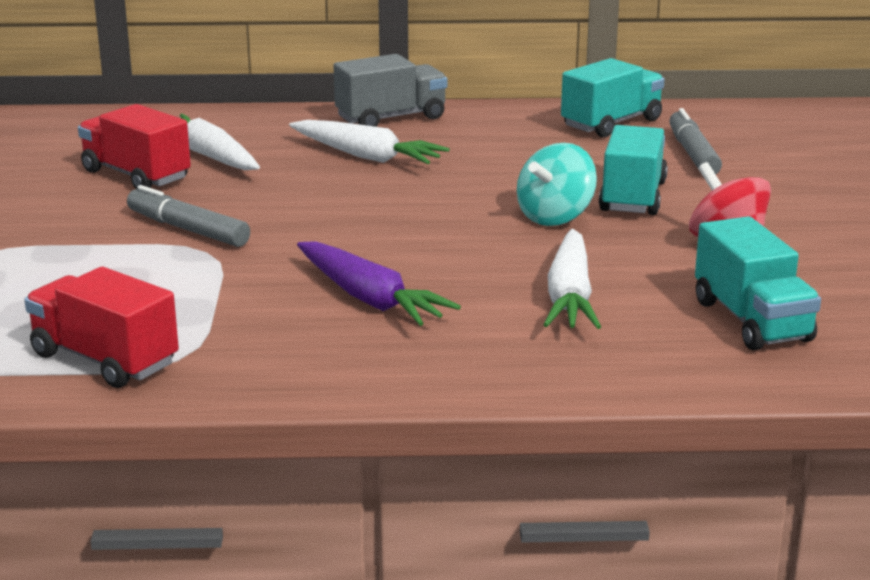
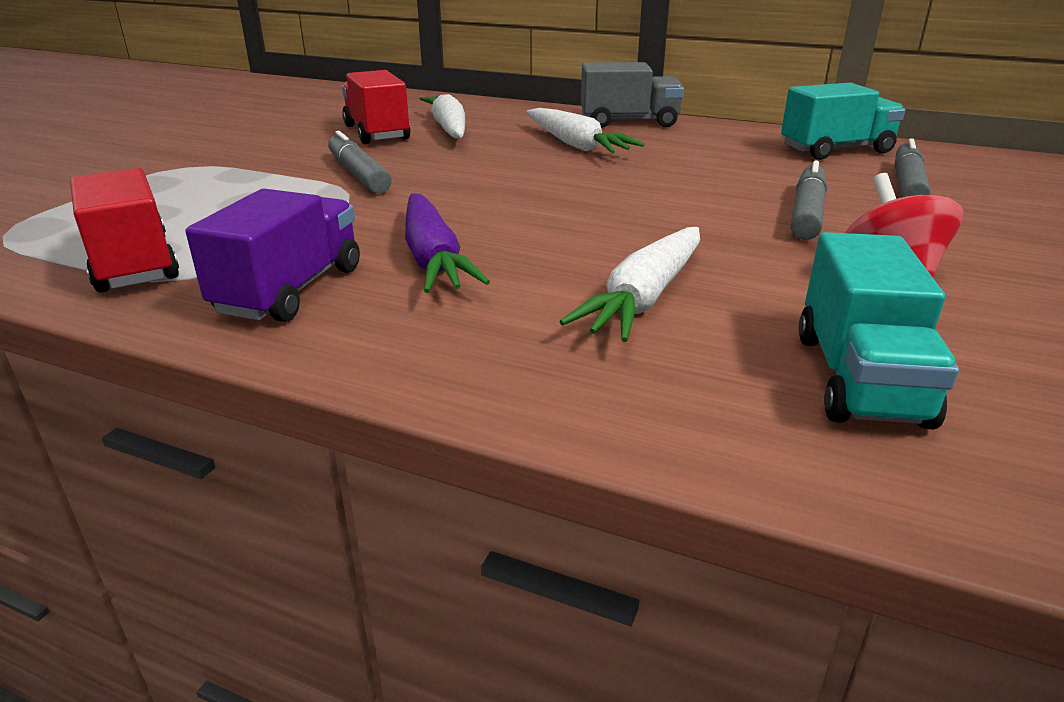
camera: 25 degrees right, 5 degrees up
(284, 350) = (290, 290): none -> purple truck
(555, 217) = (704, 218): turquoise spinning top -> none
(633, 197) = (807, 213): turquoise truck -> grey marker

